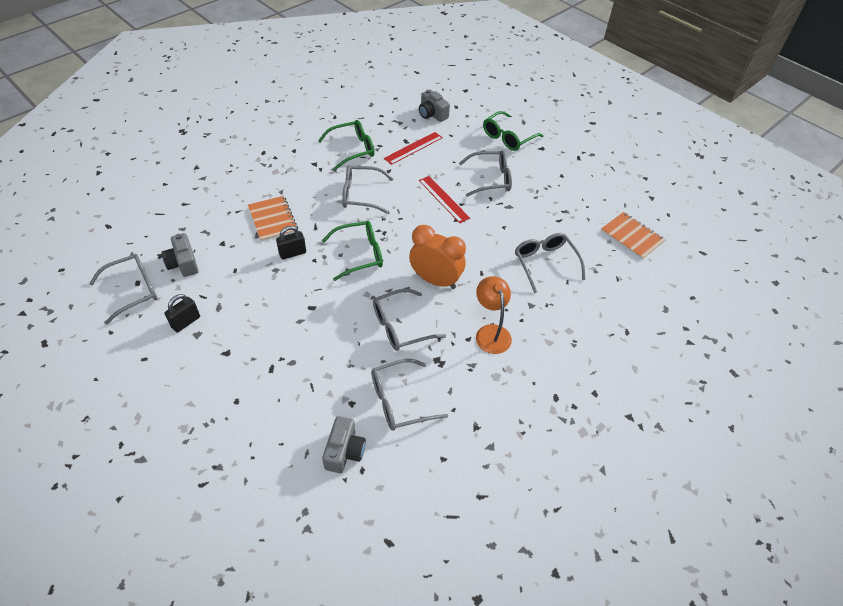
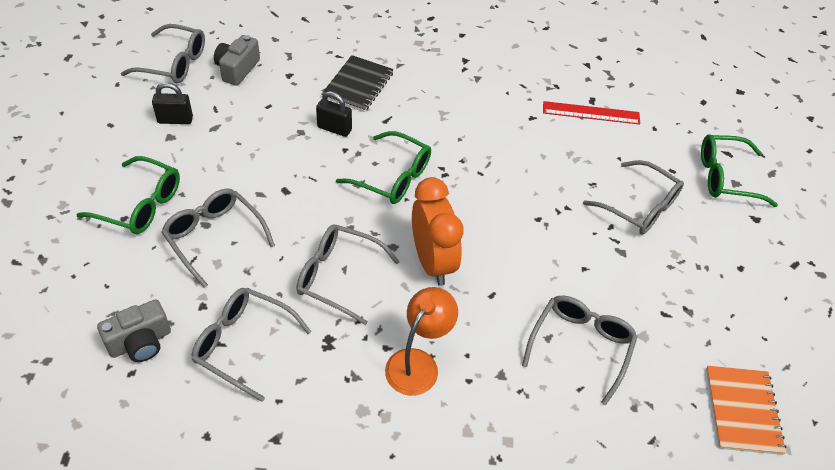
camera: 45 degrees right, 0 degrees up
(272, 219) = (358, 85): orange notebook -> black notebook
(352, 149) = (521, 71): green glasses -> green glasses (140, 204)
(362, 195) = (471, 122): grey glasses -> grey glasses (215, 238)
(432, 114) = (661, 92): grey camera -> none
(443, 199) = (554, 188): red ruler -> none

